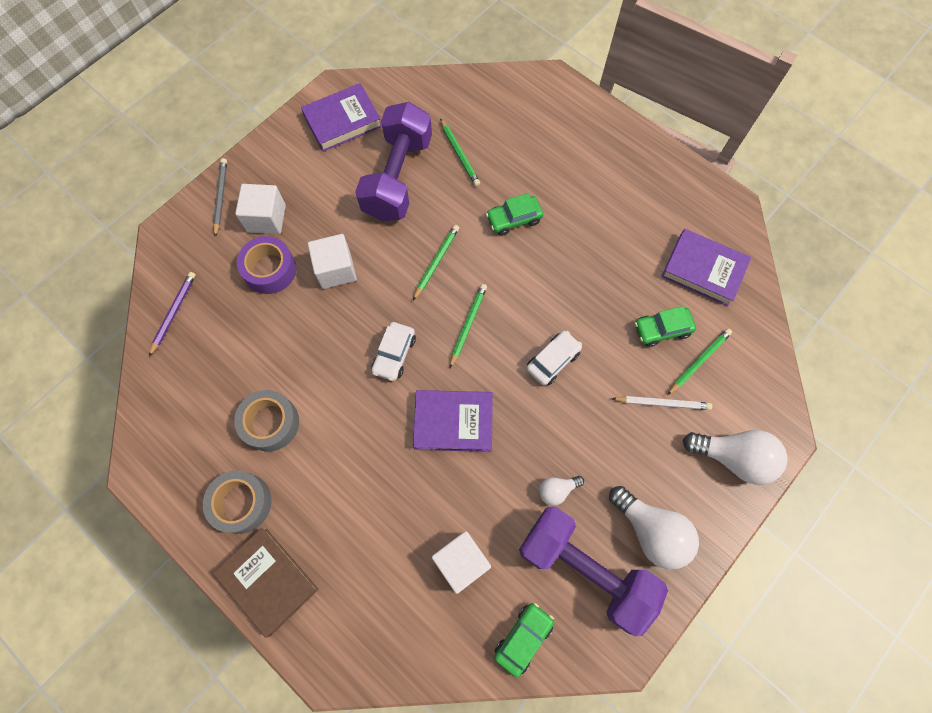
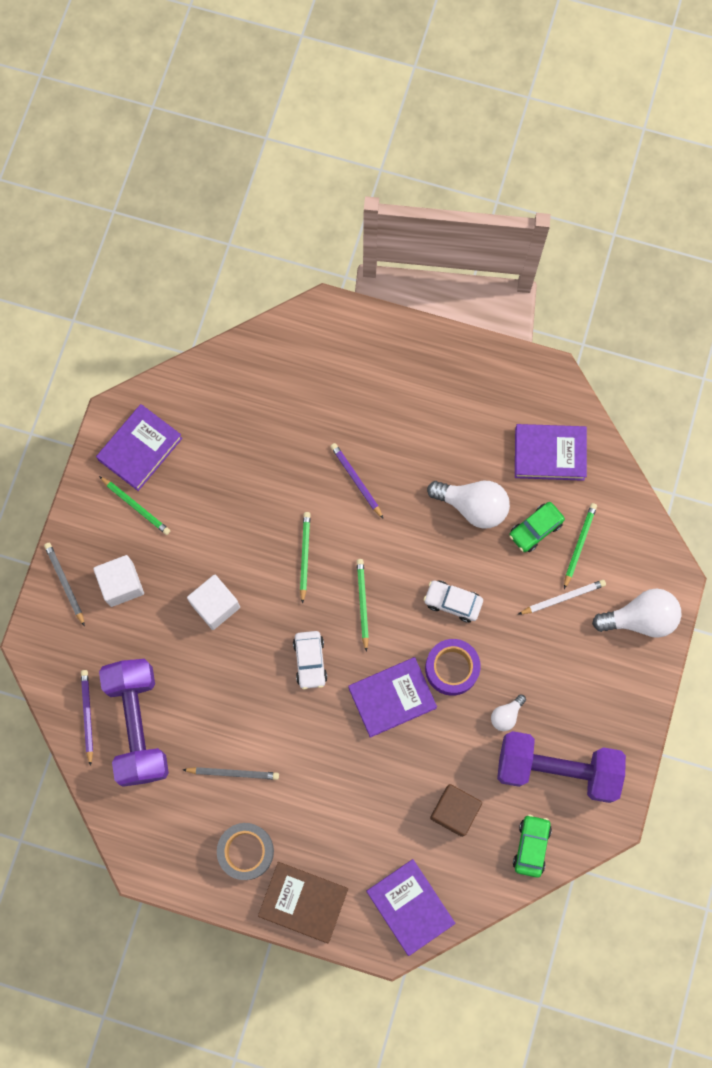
camera: 25 degrees left, 5 degrees up
(270, 270) = (154, 633): purple tape -> purple tape (451, 668)
(270, 423) = (233, 773): grey tape -> grey pencil
(369, 640) = (410, 906): none -> purple book
(398, 177) = (225, 486): purple dumbbell -> purple dumbbell (138, 725)
(459, 154) = (273, 435): green pencil -> green pencil (136, 506)
(461, 562) = (454, 811): white cube -> brown cube
(514, 219) = (356, 480): green car -> purple pencil
(553, 360) = (452, 602): white car -> white car turned 90 degrees counterclockwise
(650, 531) = (597, 713): white light bulb -> white light bulb (472, 506)

